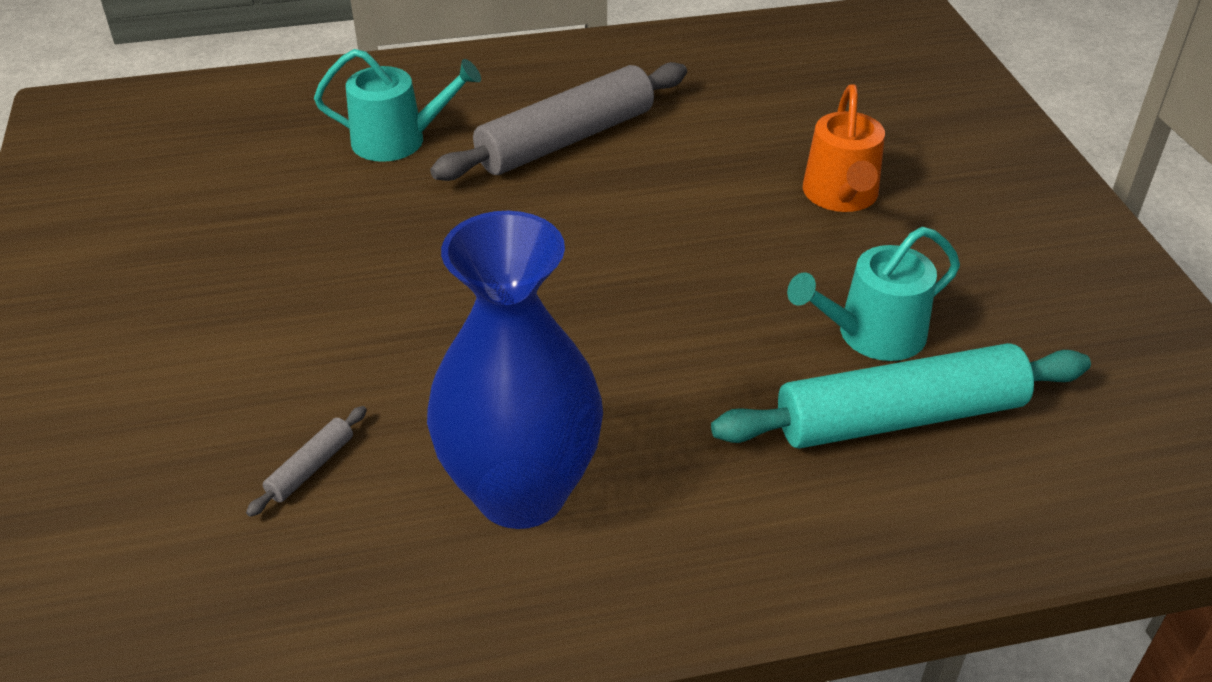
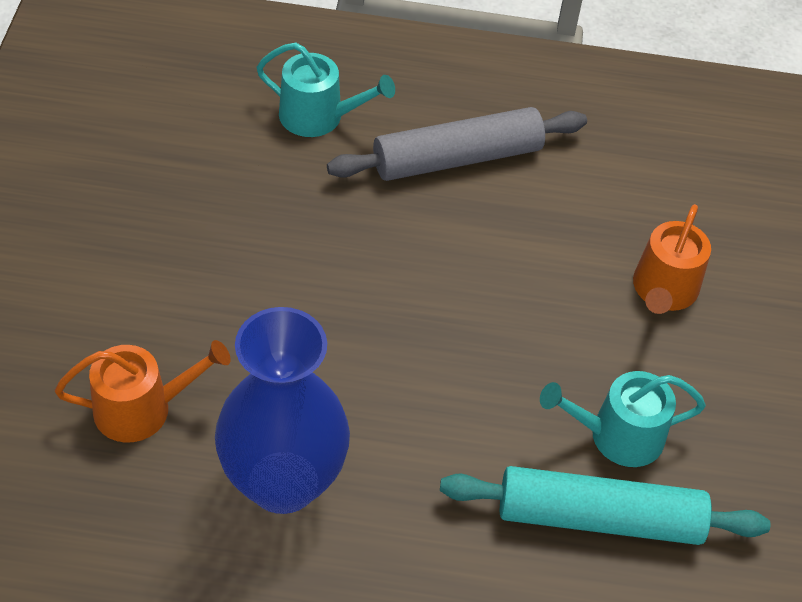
camera: 15 degrees right, 10 degrees up
(310, 468) = (142, 408): grey rolling pin -> orange watering can

